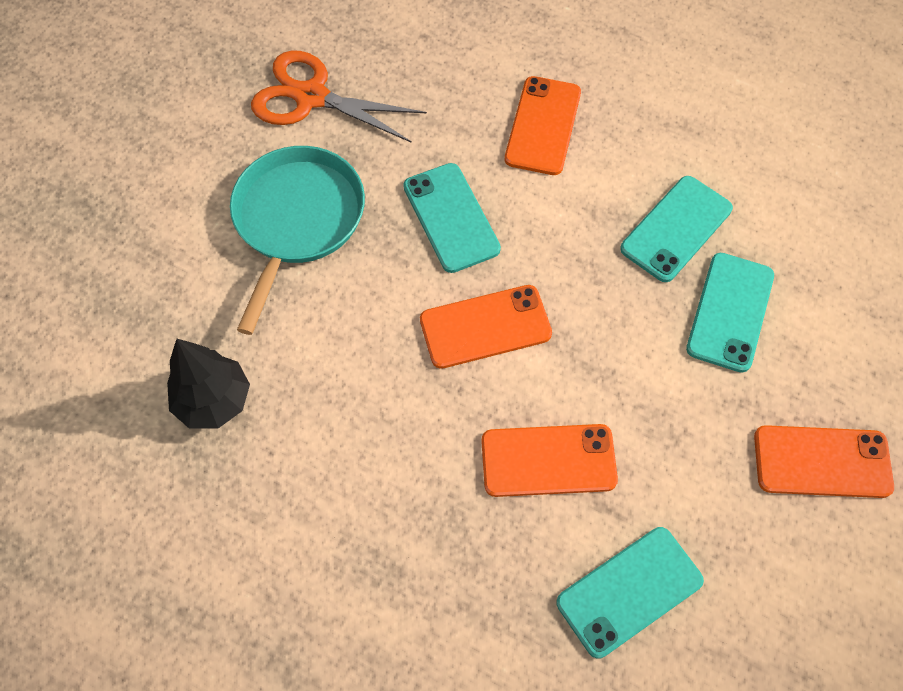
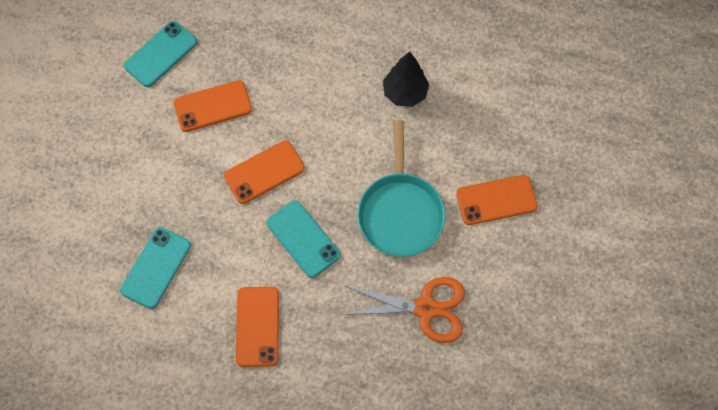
camera: 165 degrees right, 5 degrees up
(730, 312) = (117, 218): turquoise phone -> none
(822, 462) = (61, 141): orange phone -> orange phone (496, 200)

